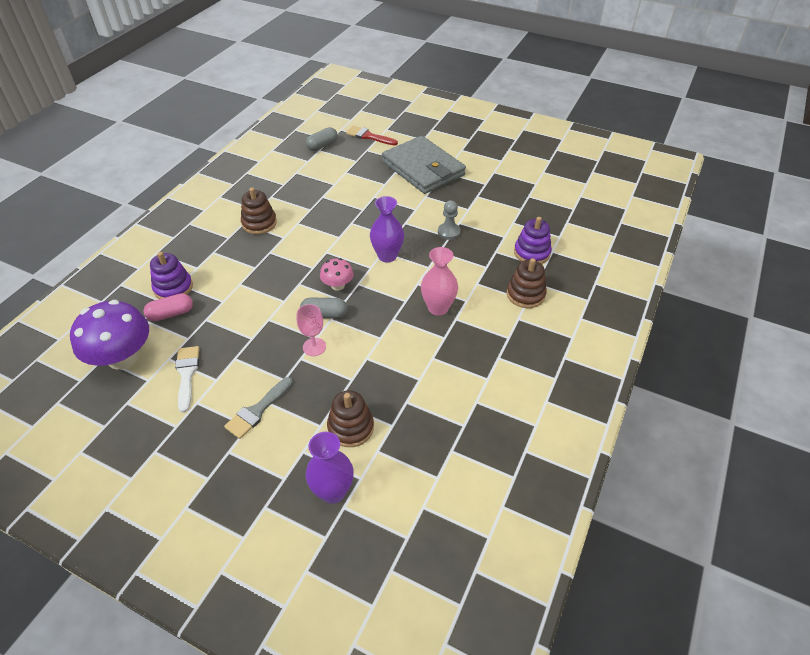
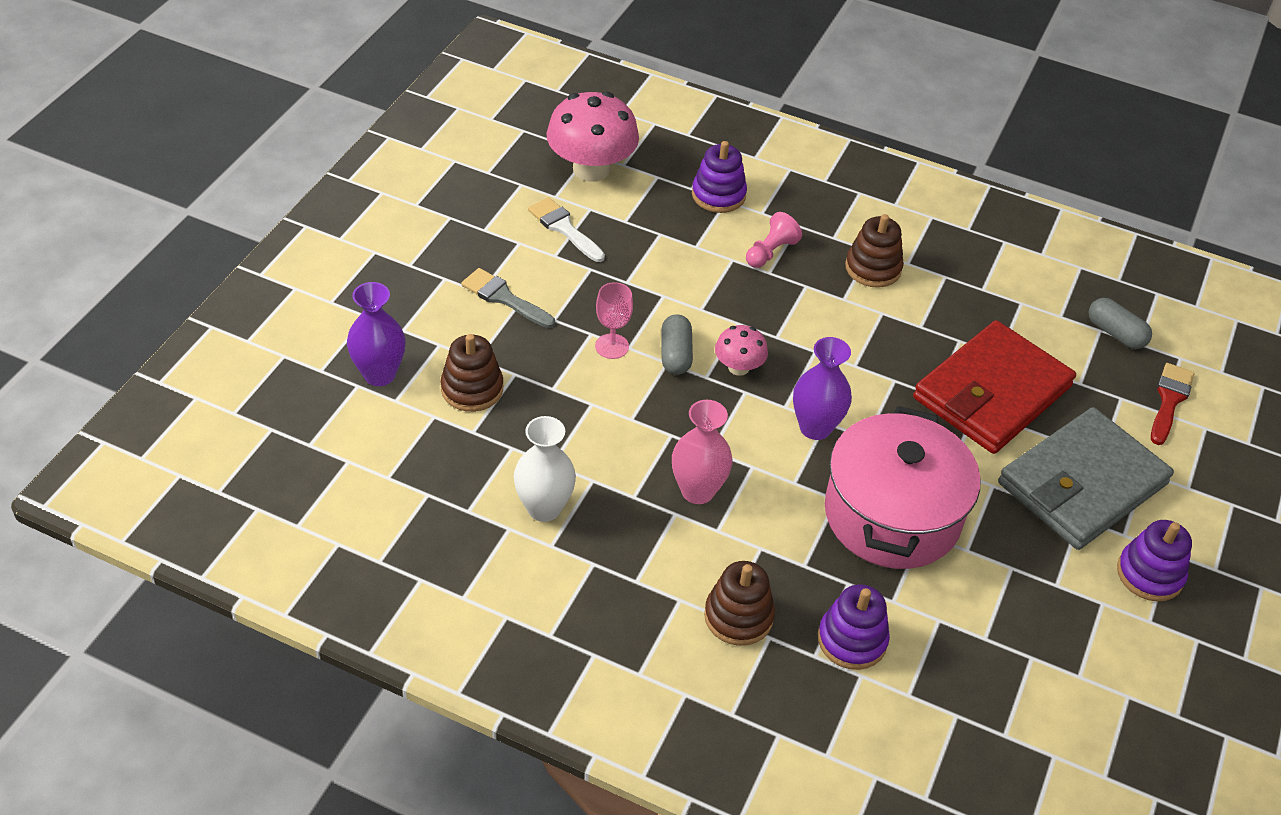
camera: 85 degrees right, 0 degrees up
(122, 357) = (591, 169): purple mushroom -> pink mushroom
(171, 314) = (668, 200): pink capsule -> none
(187, 374) = (564, 228): white brush -> white brush turned 120 degrees counterclockwise
(236, 266) = (770, 252): none -> pink pawn
(362, 189) = (991, 393): none -> red wallet
(449, 232) = (892, 515): grey pawn -> pink pot
(458, 383) = (544, 508): none -> white vase
(475, 156) = (1149, 574): none -> purple stacking toy

